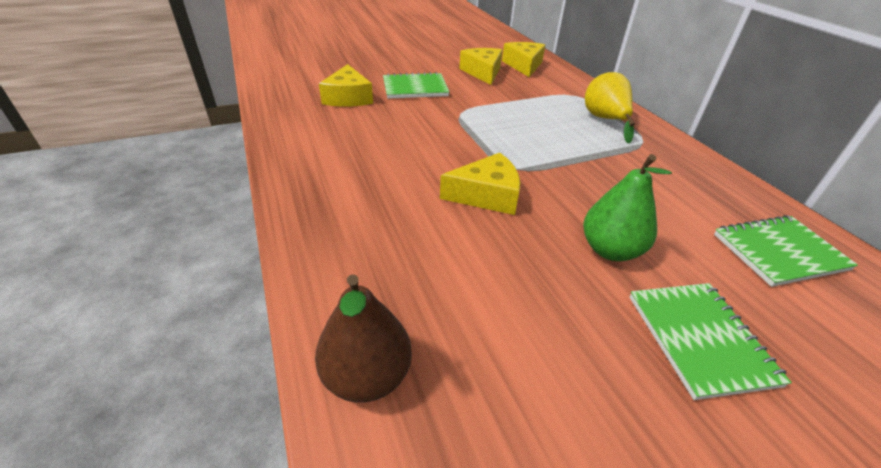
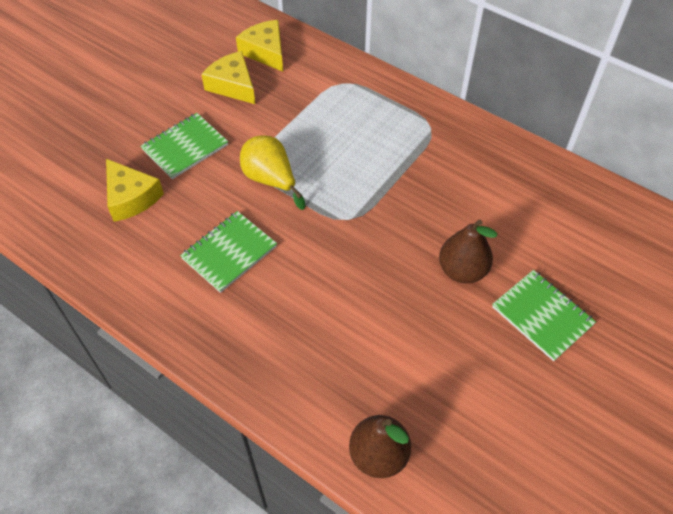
camera: 30 degrees left, 15 degrees up
(486, 195) = (349, 262): yellow cheese -> none
(605, 120) = (387, 111): yellow pear -> yellow pear (271, 180)
(610, 250) = (462, 270): green pear -> brown pear
(778, 252) = (563, 211): green notebook -> green notebook (229, 252)

